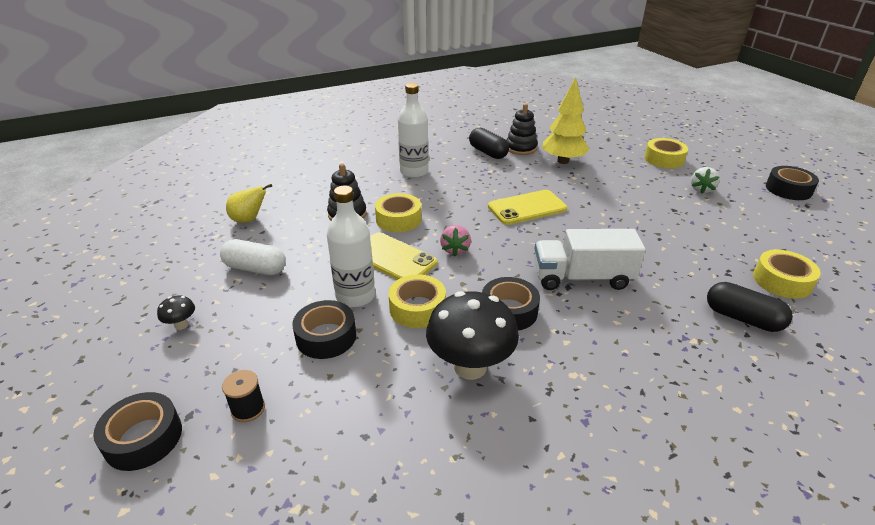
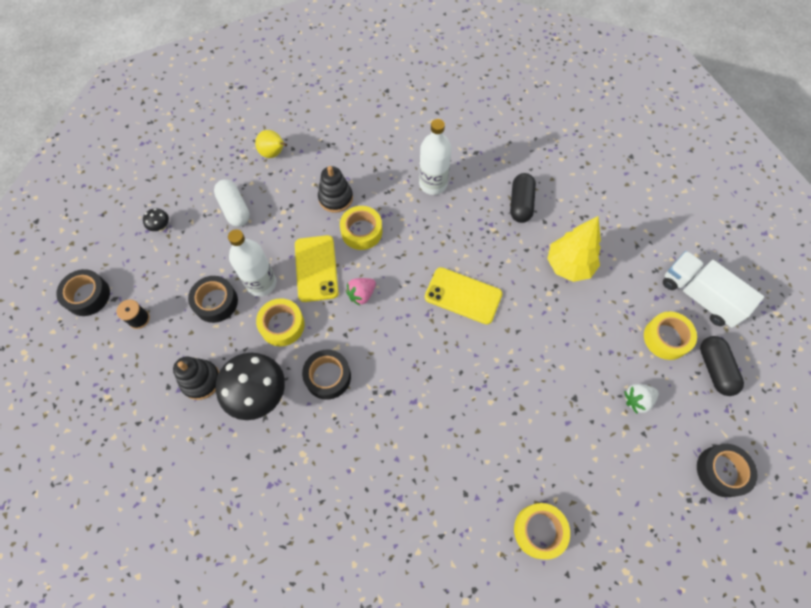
camera: 45 degrees right, 30 degrees up
(521, 148) = (556, 220): black stacking toy -> black stacking toy (201, 380)
(582, 278) = (407, 394): white truck -> white truck (699, 296)
(742, 318) = (458, 524): black capsule -> black capsule (715, 369)

